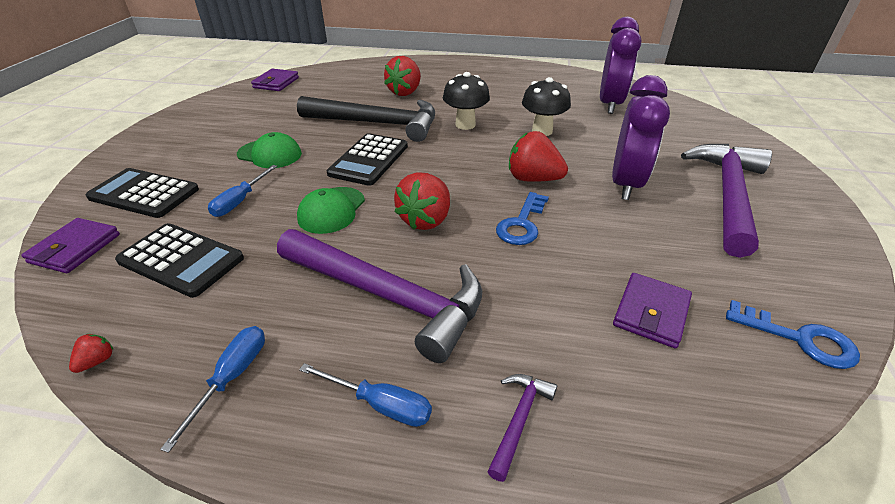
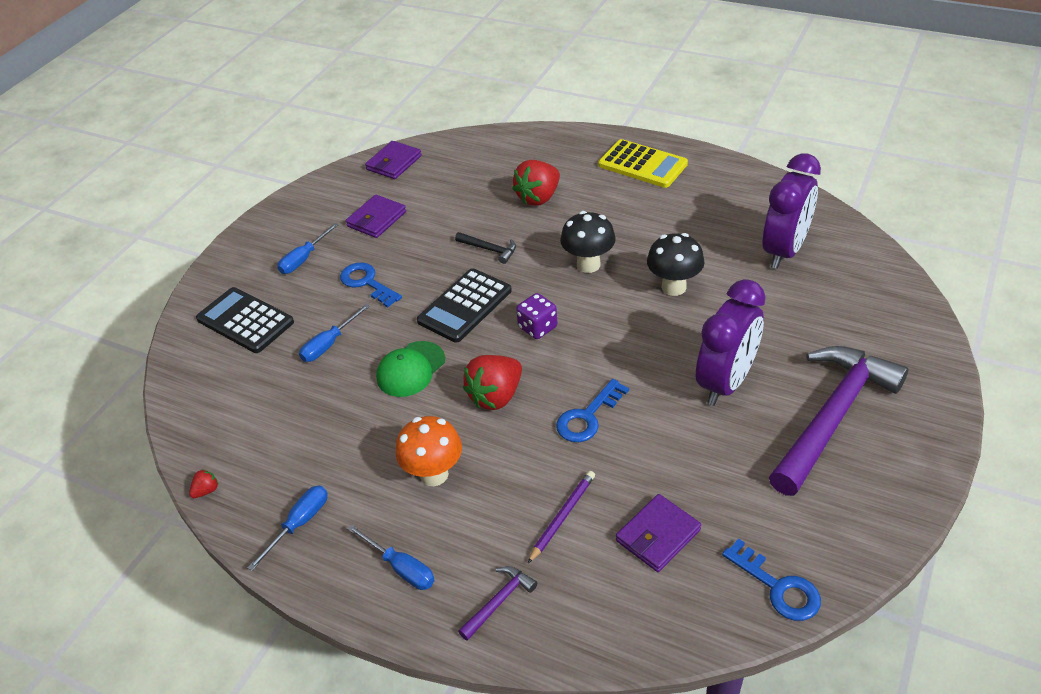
camera: 20 degrees right, 5 degrees up
(75, 248) = (188, 378): purple wallet -> purple wallet (376, 219)
(181, 260) = (272, 405): black calculator -> none
(203, 144) = (304, 259): none -> blue screwdriver
(270, 154) = (367, 283): green cap -> blue key
(377, 123) = (489, 249): black hammer -> black hammer, size x0.40
(387, 296) = (434, 474): purple hammer -> orange mushroom
(442, 167) = (537, 327): none -> purple dice
(476, 71) = (642, 165): none -> yellow calculator
(533, 179) = (627, 359): red strawberry -> none
(544, 313) = (562, 517): none -> purple pencil

